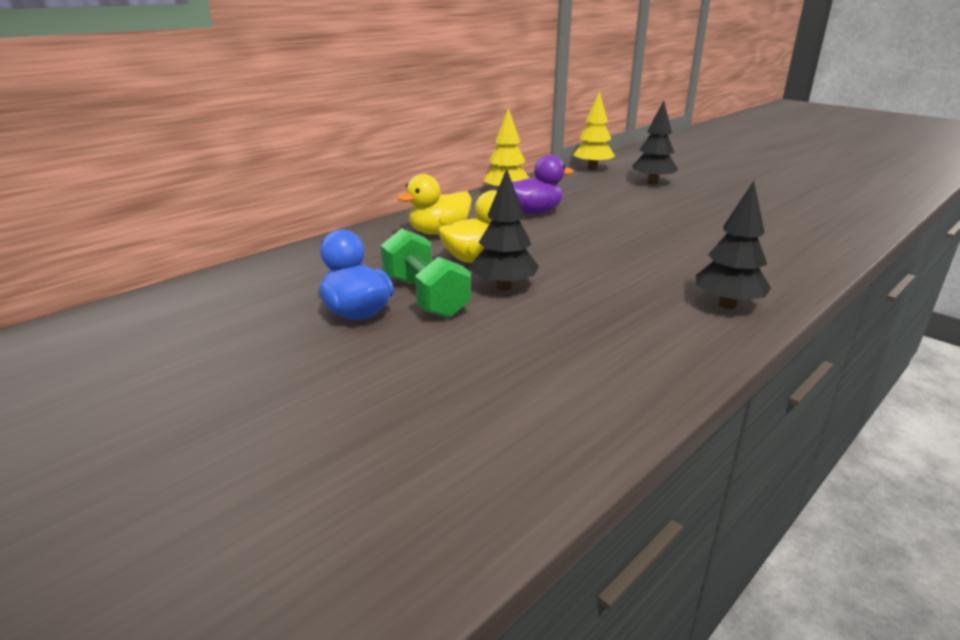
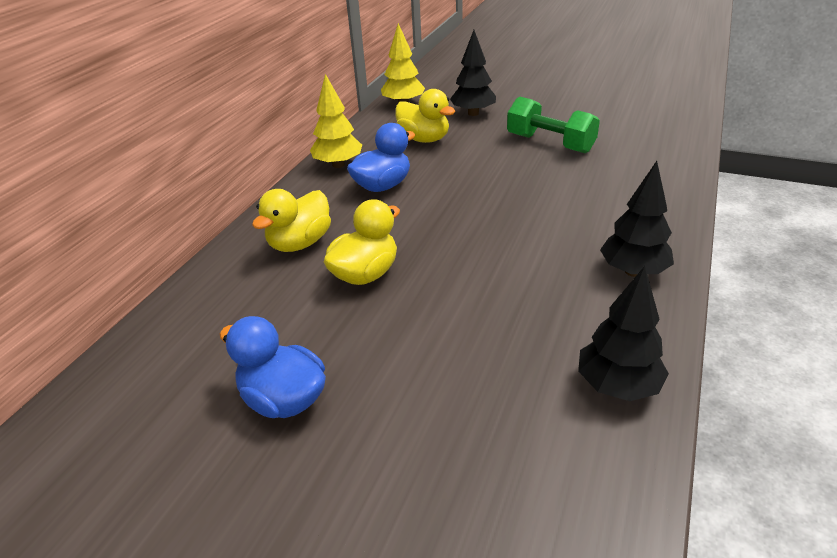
camera: 20 degrees left, 10 degrees up
(425, 296) = (344, 349): green dumbbell -> green dumbbell (550, 143)
(504, 287) = (417, 309): black tree -> black tree (617, 385)
(534, 212) = (382, 186): purple duck -> blue duck
(593, 191) = (424, 139): none -> yellow duck

